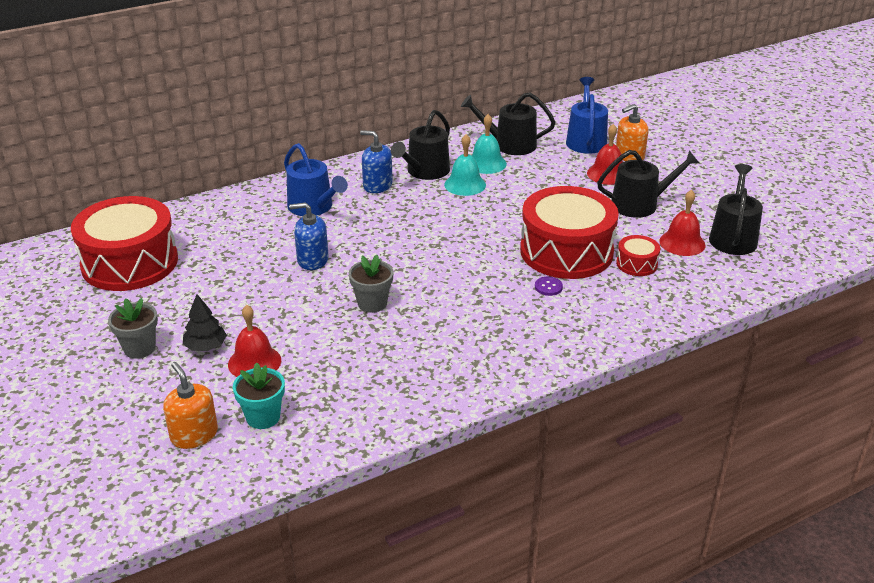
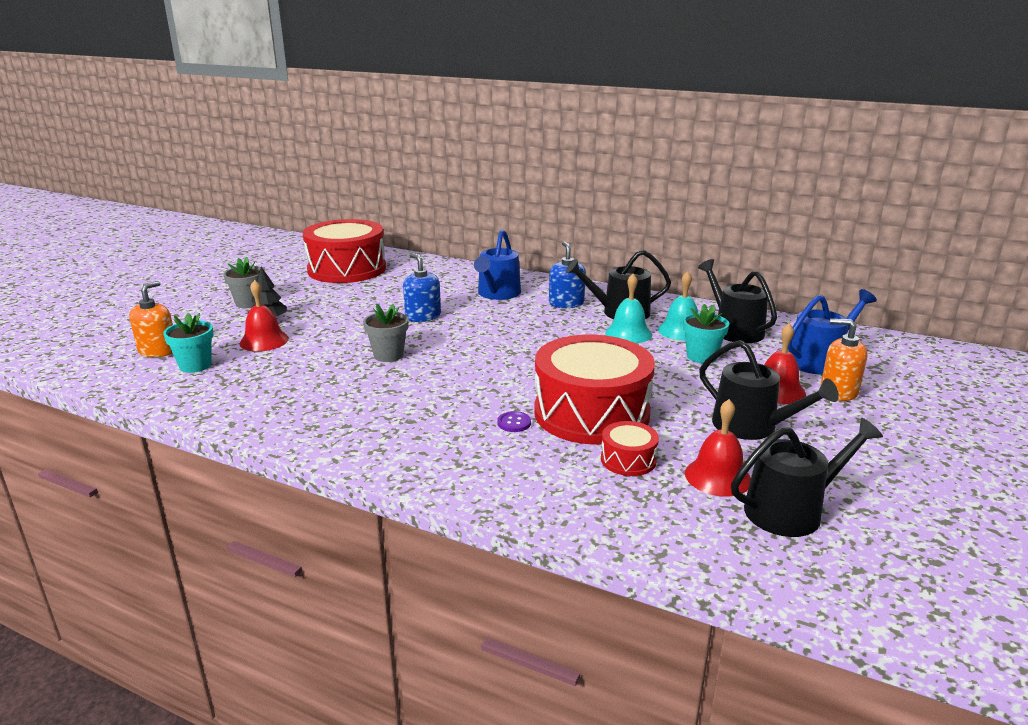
camera: 55 degrees right, 10 degrees down
(534, 175) = (701, 357): none -> turquoise flower pot

